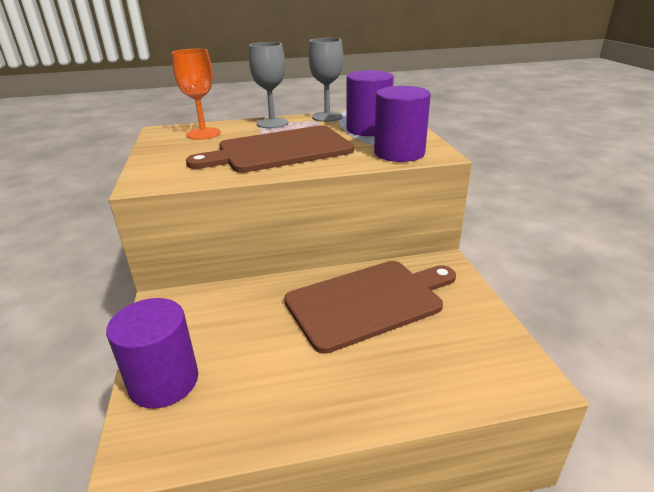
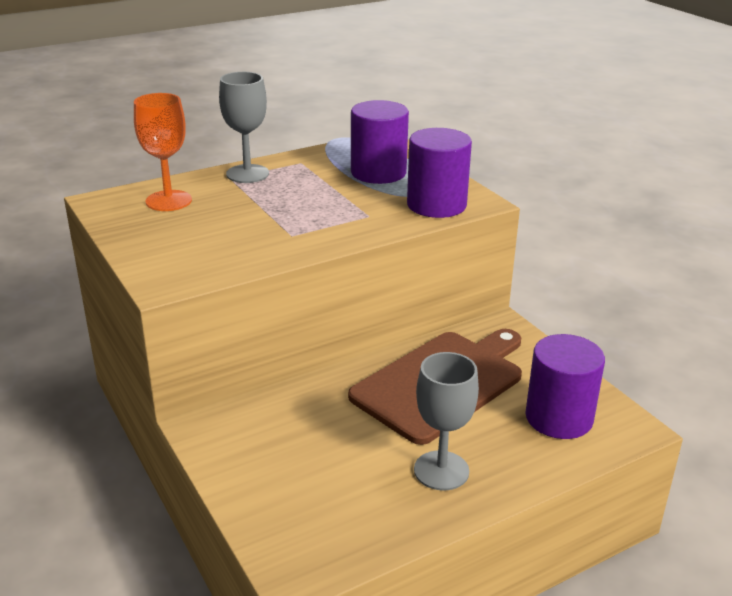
camera: 20 degrees left, 0 degrees up
(164, 381) = (272, 506): purple cylinder -> purple cylinder (559, 418)
(279, 150) = (293, 216): brown cutting board -> none
(327, 117) = (312, 156): grey goblet -> grey goblet (441, 470)

